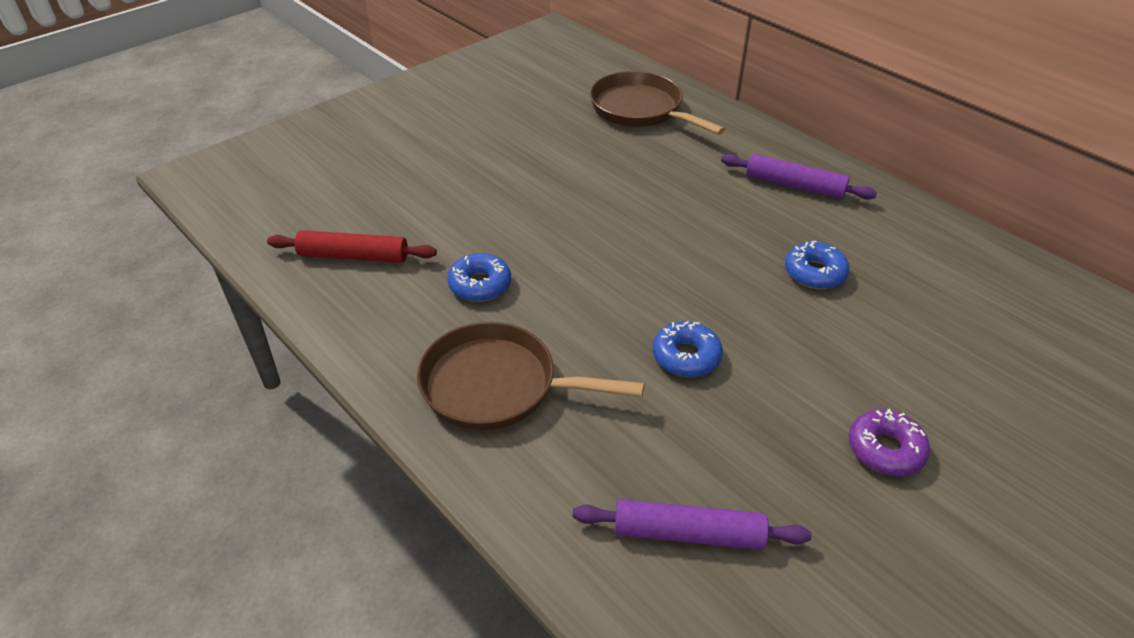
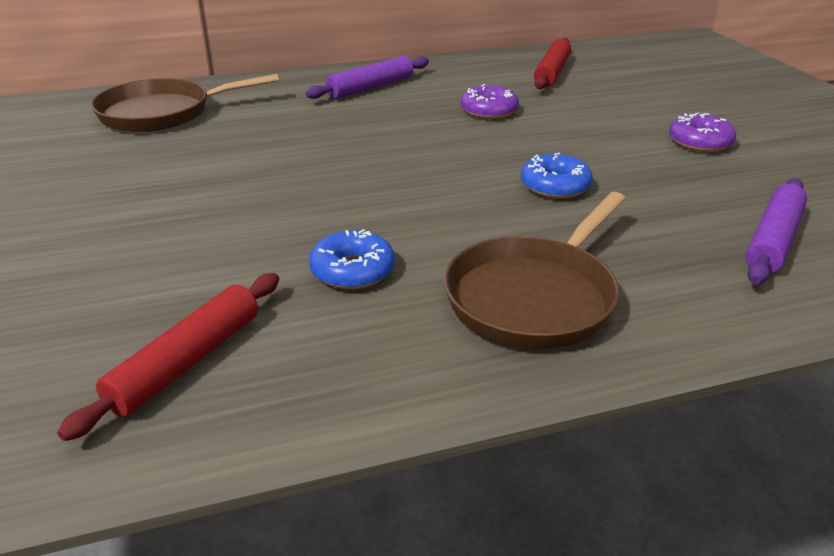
camera: 65 degrees left, 10 degrees down
(814, 273) = (489, 111): blue donut -> purple donut
(973, 290) = (551, 72): none -> red rolling pin

